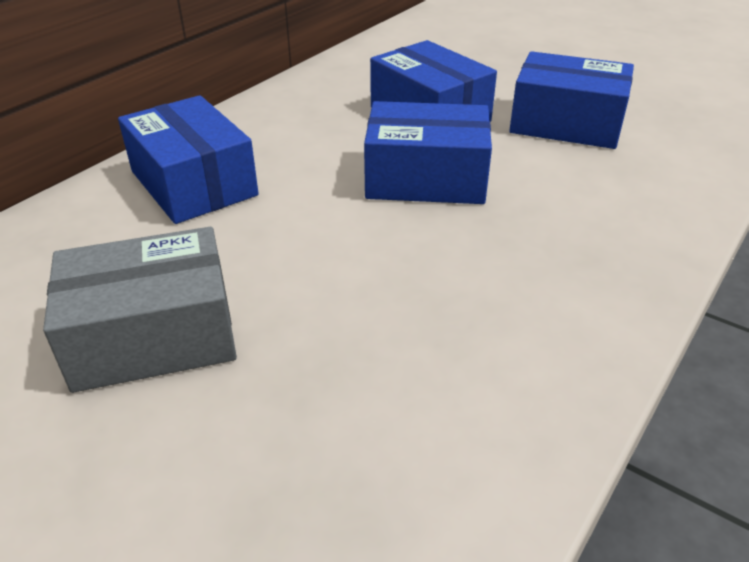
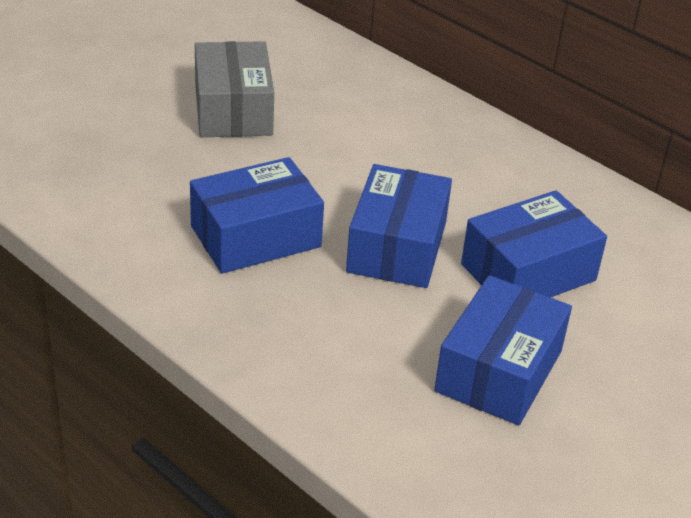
camera: 95 degrees right, 0 degrees up
(193, 183) = (411, 126): blue box -> blue box (255, 236)

